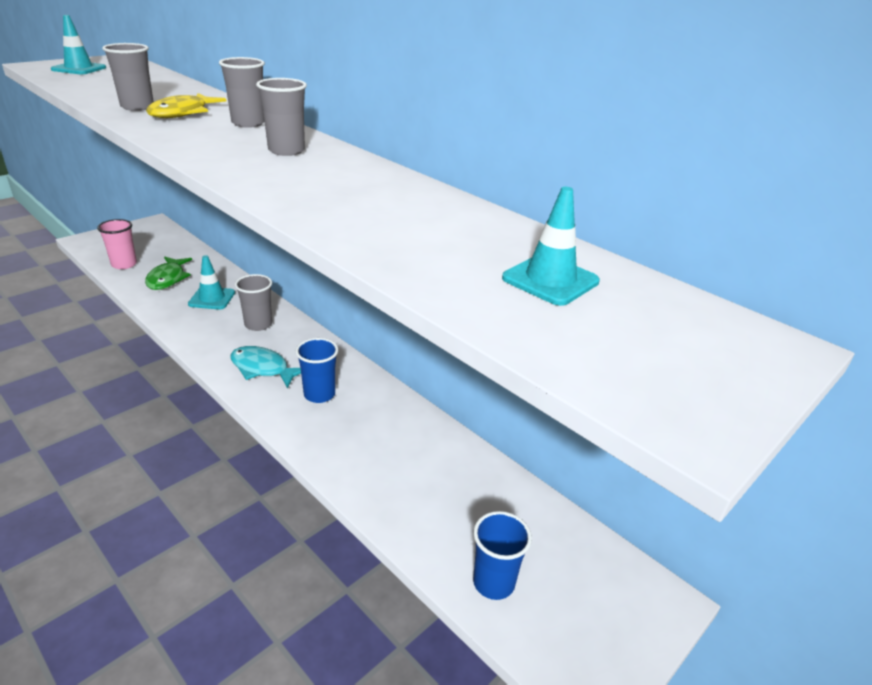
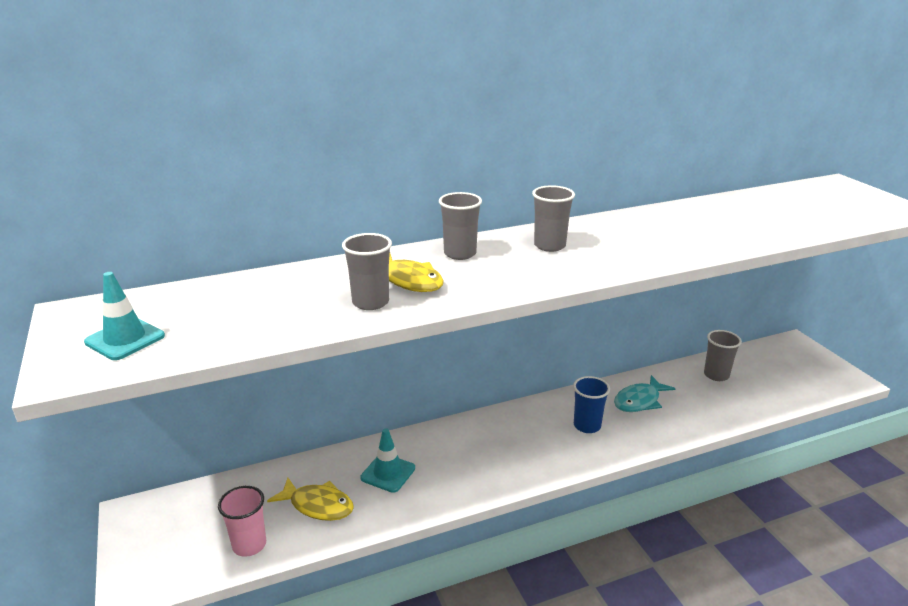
camera: 65 degrees left, 5 degrees down
(167, 279) = (318, 505): green fish -> yellow fish
(258, 324) = (459, 446): grey cup -> grey cup (716, 375)
(263, 368) = (538, 452): turquoise fish -> turquoise fish (639, 401)
(493, 582) = (785, 391): blue cup -> none
(550, 280) = (784, 207): turquoise traffic cone -> none

